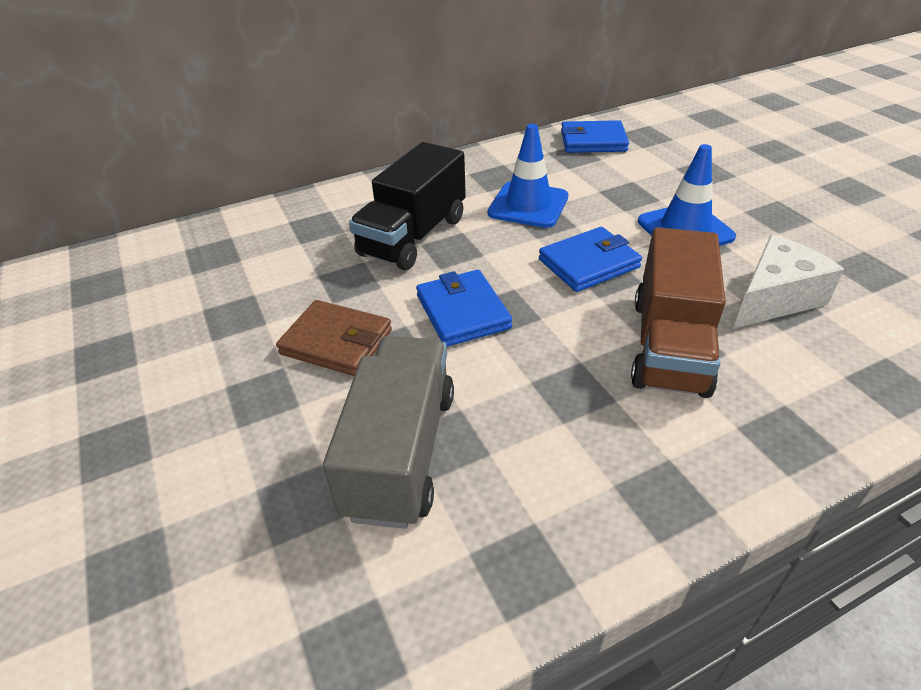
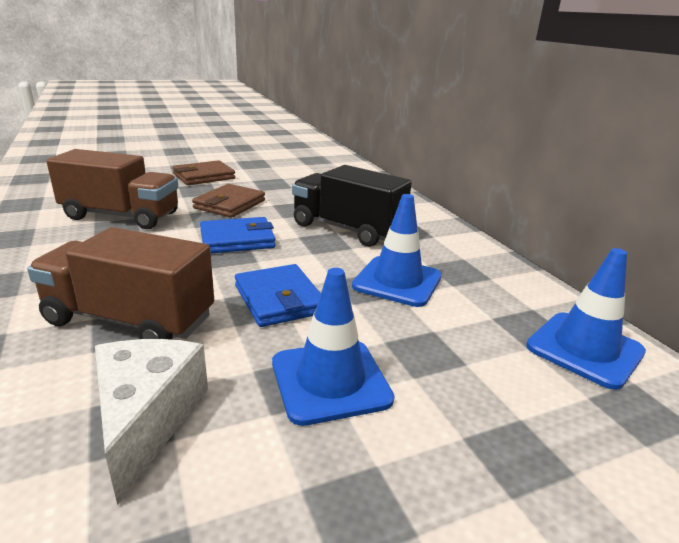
camera: 90 degrees right, 15 degrees down
(183, 404) = (204, 176): none -> brown wallet
(401, 452) = (121, 216): grey truck -> brown truck
(593, 141) = (584, 349): blue wallet -> blue traffic cone
(774, 298) = (147, 419): white cheese -> white cheese turned 150 degrees counterclockwise

